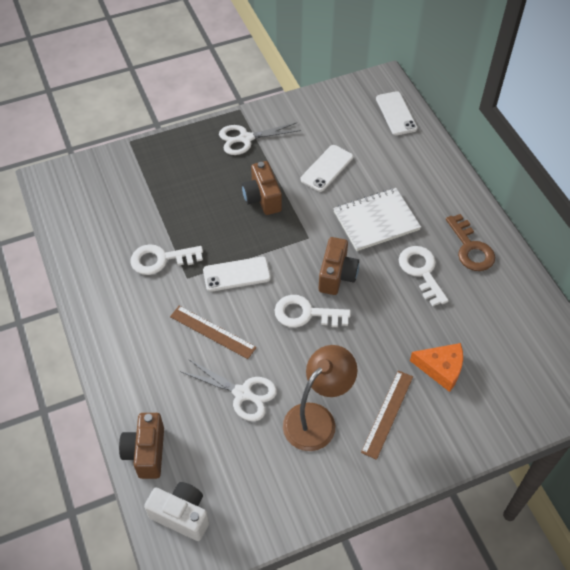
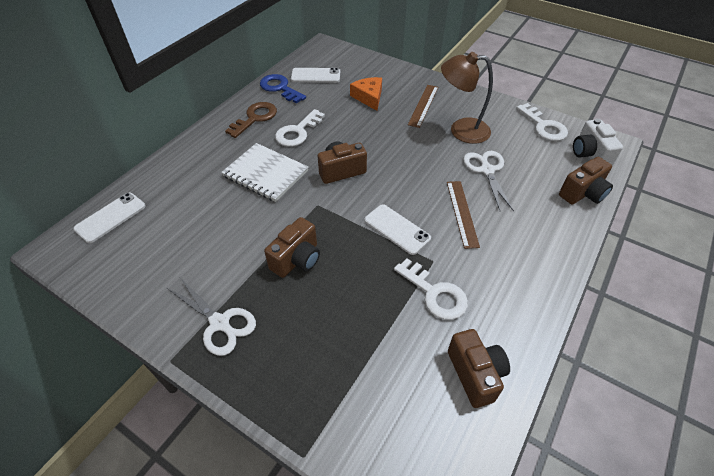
camera: 125 degrees left, 5 degrees down
(91, 241) = (475, 374): none -> brown camera
(306, 314) = (391, 171): white key -> white key (543, 126)
(327, 168) = (223, 232): white phone -> white phone (315, 76)
(387, 413) = (423, 105): brown ruler -> brown ruler turned 60 degrees counterclockwise
(516, 294) = (280, 88): none -> blue key

